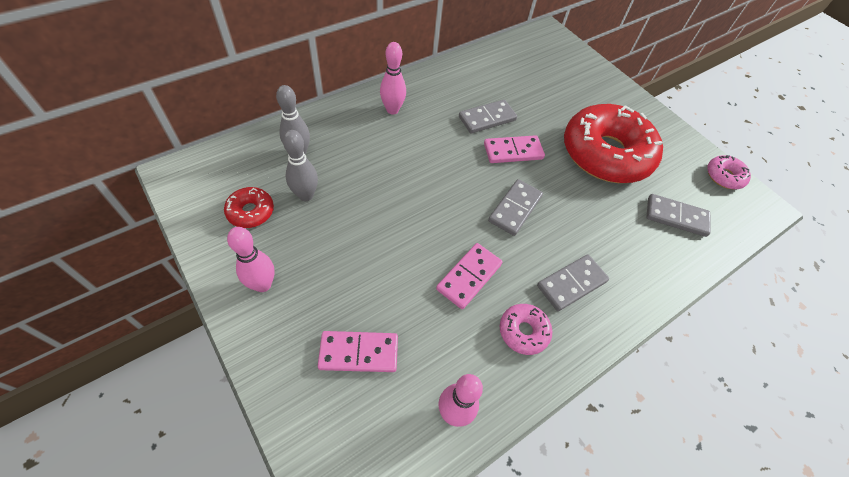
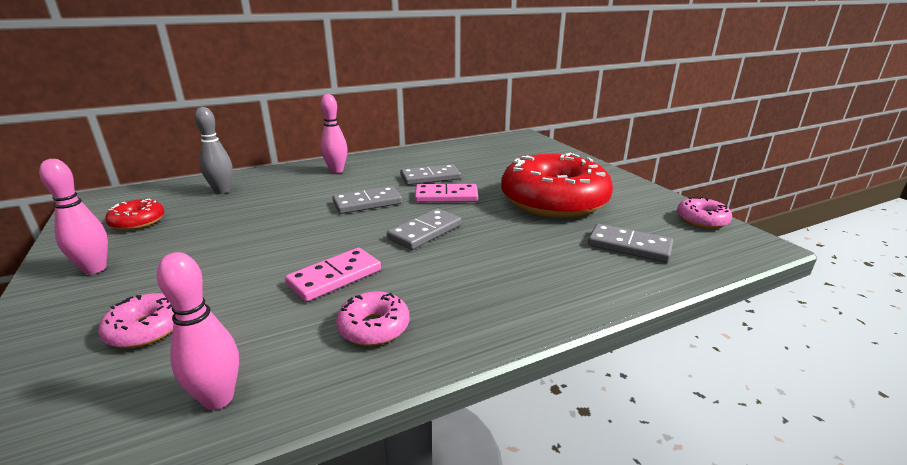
camera: 15 degrees right, 30 degrees down
(306, 195) = (203, 214): grey bowling pin -> none
(359, 352) = (146, 329): pink domino -> pink donut
(571, 283) = (464, 290): grey domino -> grey domino (367, 203)

